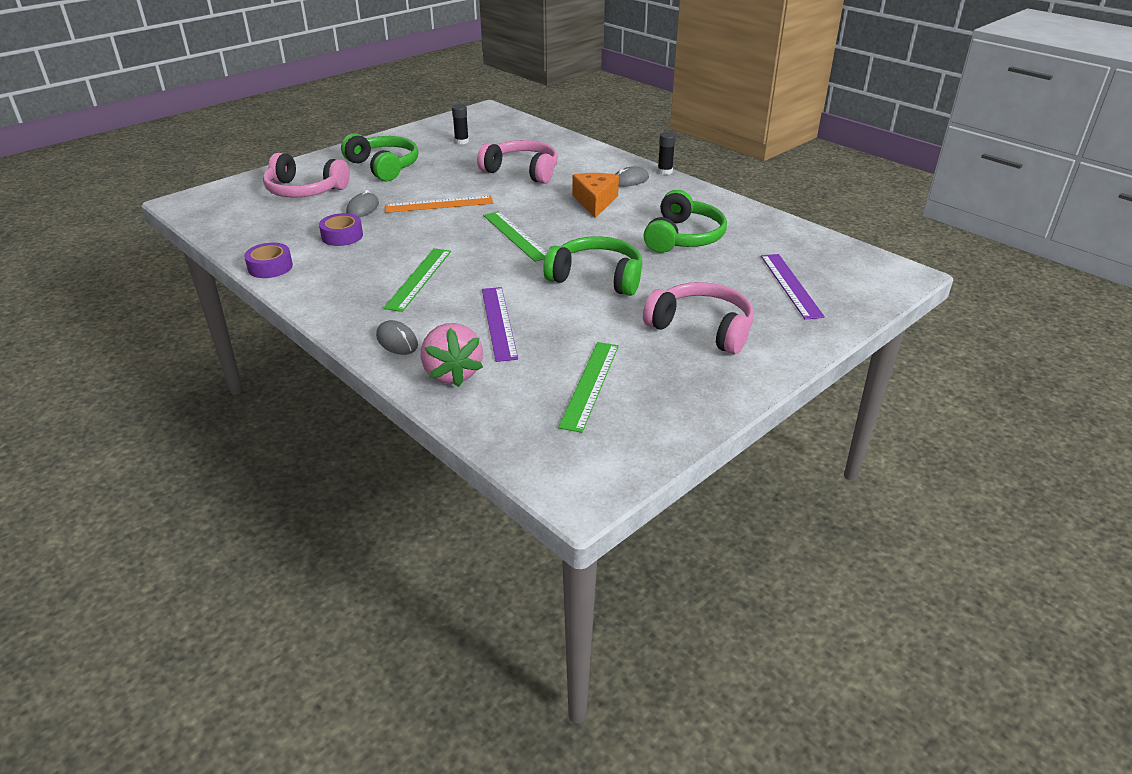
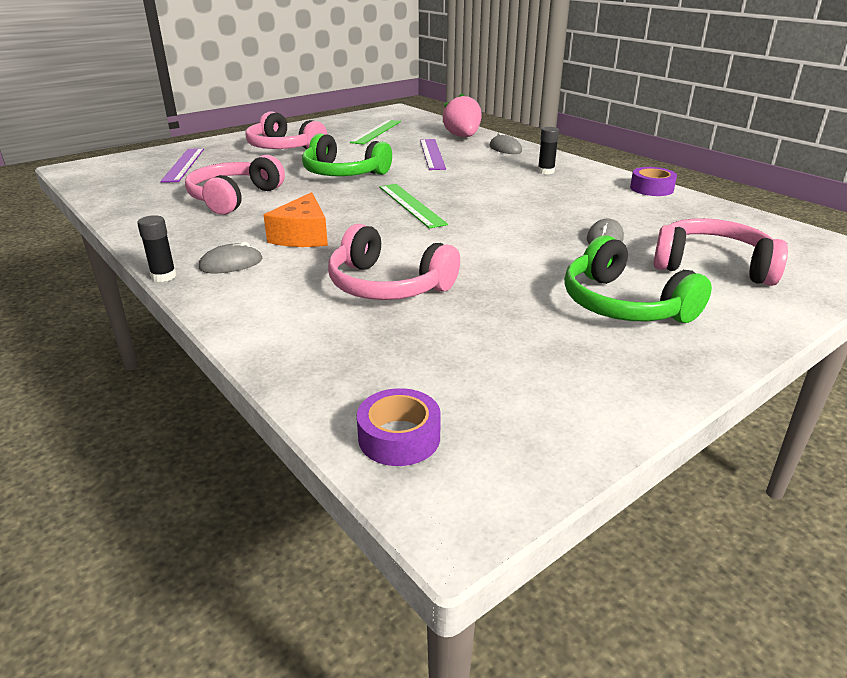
camera: 175 degrees left, 5 degrees down
(342, 236) = (604, 210): purple tape -> purple tape (399, 437)
(419, 278) = (503, 177): green ruler -> none
(439, 204) = (506, 240): orange ruler -> none
(461, 141) = (501, 364): black glue stick -> black glue stick (546, 171)
(683, 237) = (234, 198): green headphones -> pink headphones

